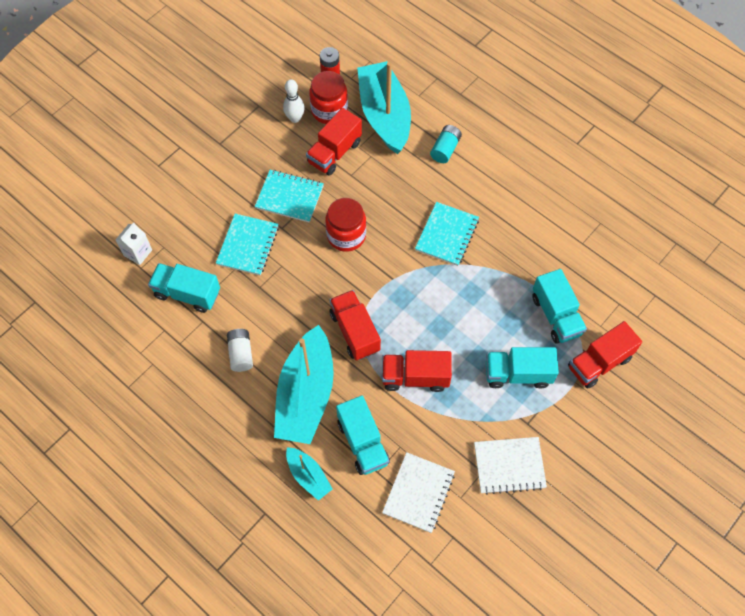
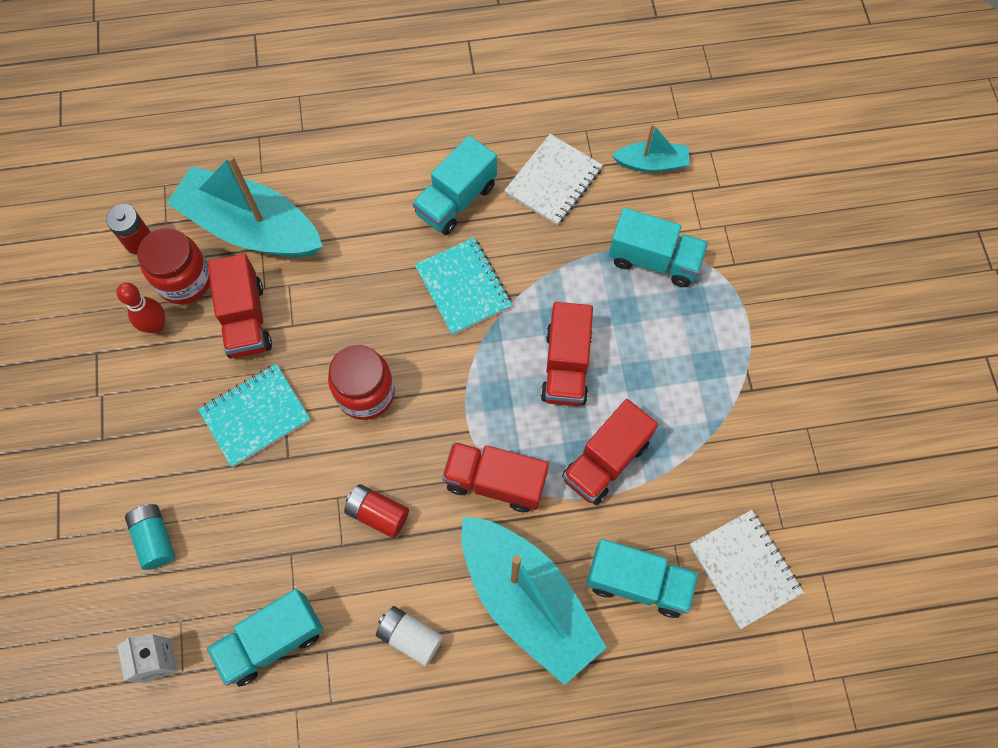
camera: 50 degrees left, 5 degrees up
(248, 245) = (274, 515): turquoise notebook -> none
(289, 290) = (378, 513): none -> red battery
(295, 118) = (156, 326): white bowling pin -> red bowling pin
(308, 476) = (630, 678): turquoise boat -> turquoise boat (651, 163)
(445, 149) = (356, 202): turquoise battery -> turquoise battery (155, 539)
(509, 466) = (785, 448): white notebook -> white notebook (553, 181)
(517, 374) = (688, 352): turquoise truck -> turquoise truck (456, 200)
(599, 362) = (741, 264): red truck -> red truck (566, 366)

